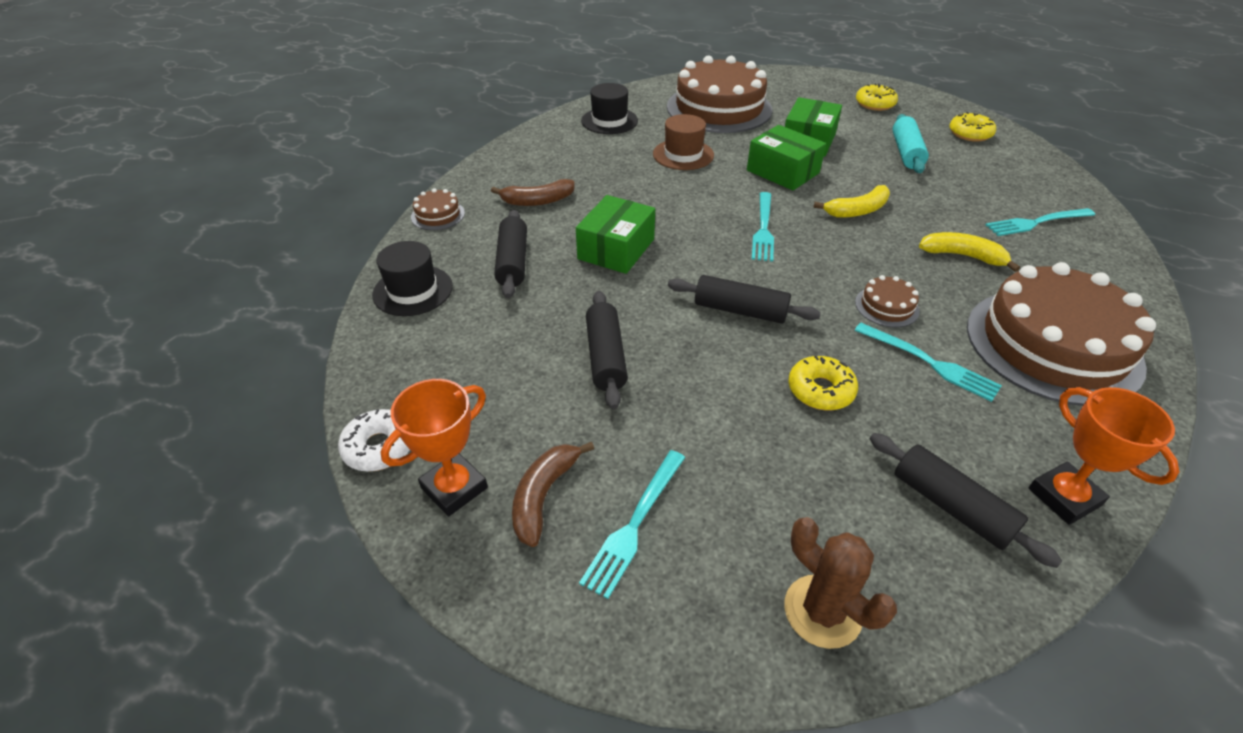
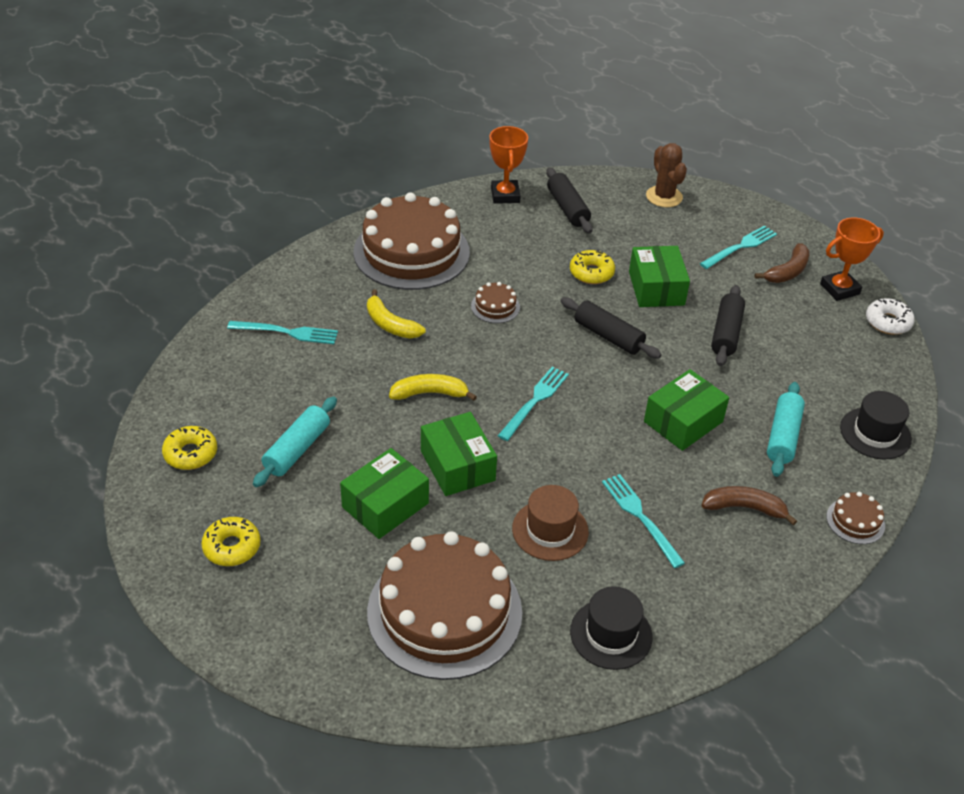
camera: 160 degrees left, 0 degrees up
(513, 262) = (783, 436): black rolling pin -> turquoise rolling pin
(723, 394) = (656, 288): none -> green box
(931, 363) = (504, 266): turquoise fork -> turquoise fork (639, 516)

